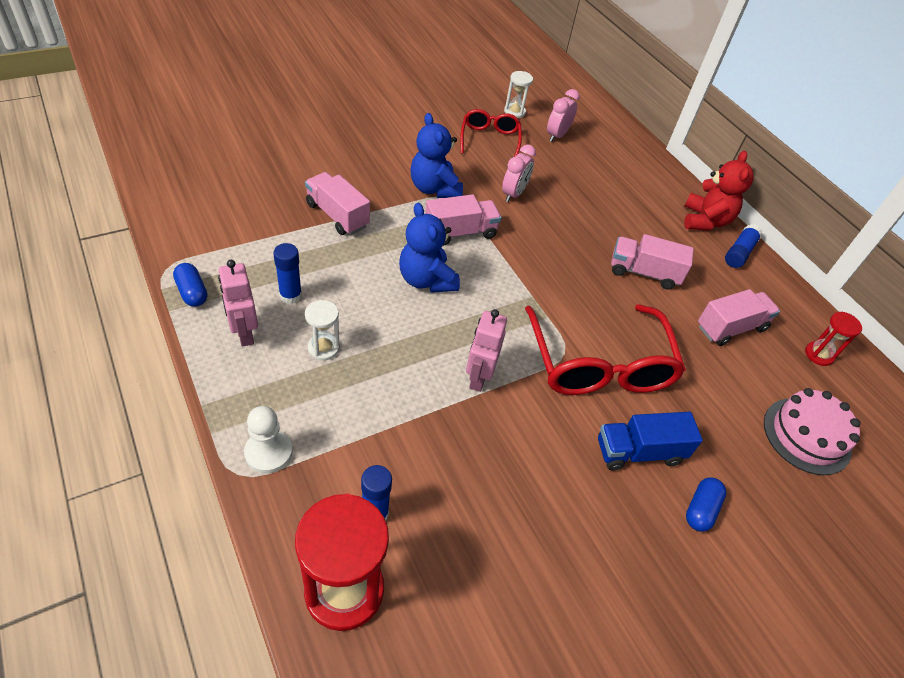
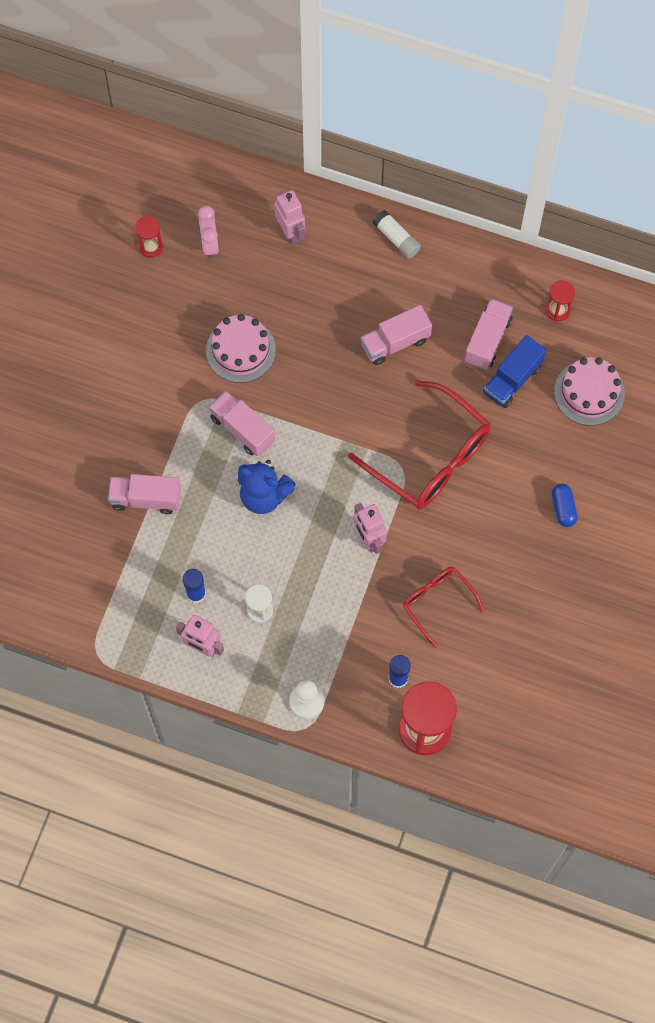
camera: 35 degrees left, 20 degrees up
(192, 292) = (135, 652): blue capsule -> none
(434, 188) = (181, 403): blue teddy bear -> none
(460, 232) = (242, 429): pink truck -> pink truck turned 75 degrees counterclockwise
(489, 140) = (165, 304): red glasses -> red glasses (437, 603)
(513, 194) = (240, 350): pink clock -> pink cake
(514, 112) = (150, 247): white hourglass -> red hourglass
(623, 166) = (290, 232): none -> pink robot
(639, 451) = (502, 501): blue truck -> blue truck (512, 379)
(705, 221) = (396, 239): red teddy bear -> white glue stick
(739, 253) = (444, 252): blue glue stick -> none

